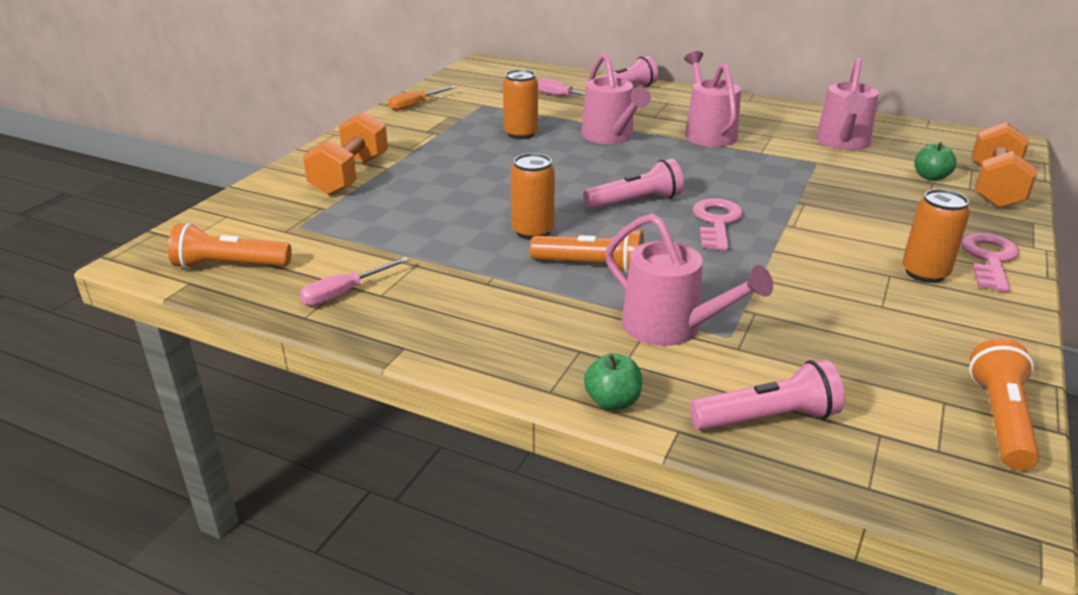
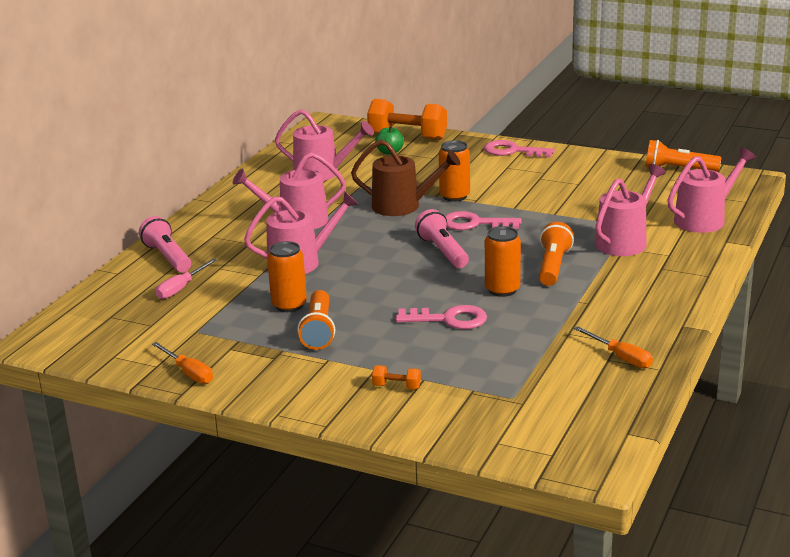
camera: 90 degrees left, 5 degrees down
(230, 266) = (593, 418): orange flashlight -> orange flashlight (319, 330)
(344, 293) = (620, 357): pink screwdriver -> orange screwdriver
(350, 176) = (396, 387): orange dumbbell -> orange dumbbell, size x0.43
(471, 201) = (449, 319): none -> pink key
(612, 401) = (709, 258): green apple -> none
(760, 182) = (402, 206): none -> brown watering can
(767, 418) = (704, 219): pink flashlight -> pink watering can
(924, 273) = (535, 169): orange can -> orange can (454, 196)

